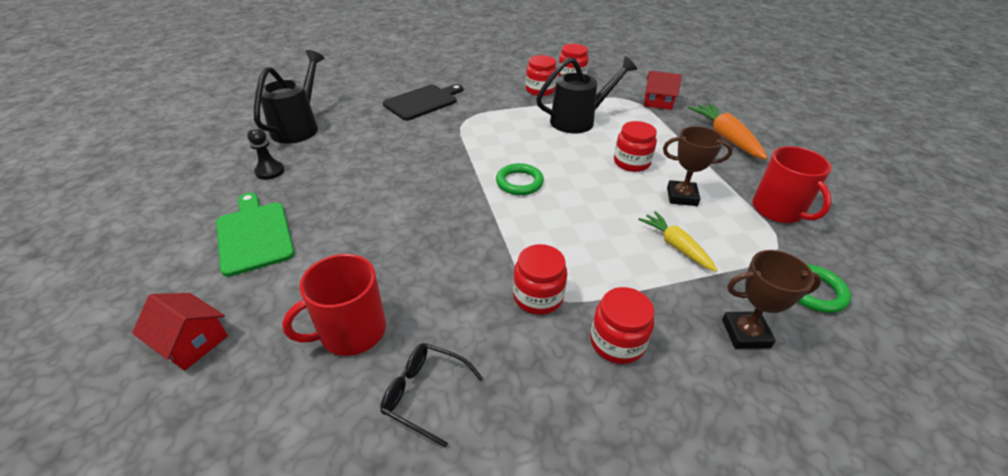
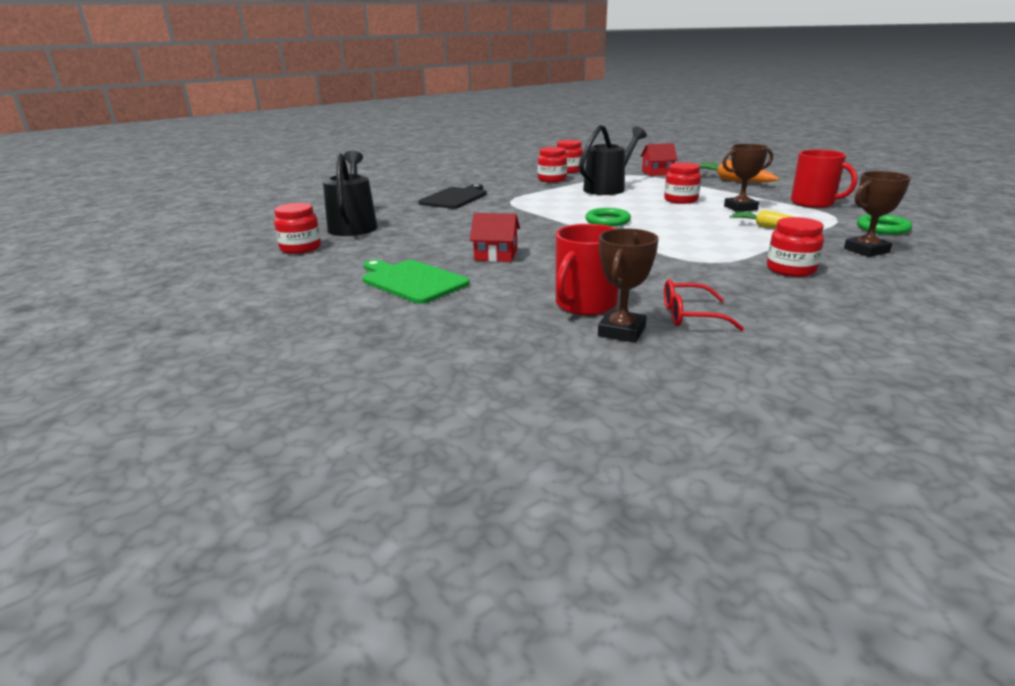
camera: 20 degrees left, 15 degrees down
(192, 342) = (449, 337): red house -> red house (496, 255)
(270, 171) = (366, 250): black pawn -> none
(334, 396) = (621, 331): none -> brown trophy
(424, 394) = (689, 315): black glasses -> red glasses
(538, 297) = (705, 263): red jar -> red jar (300, 248)

